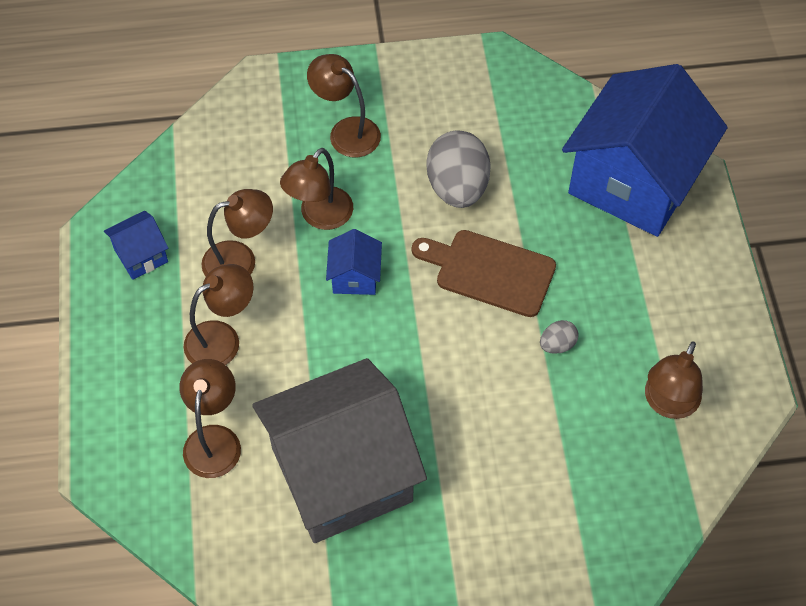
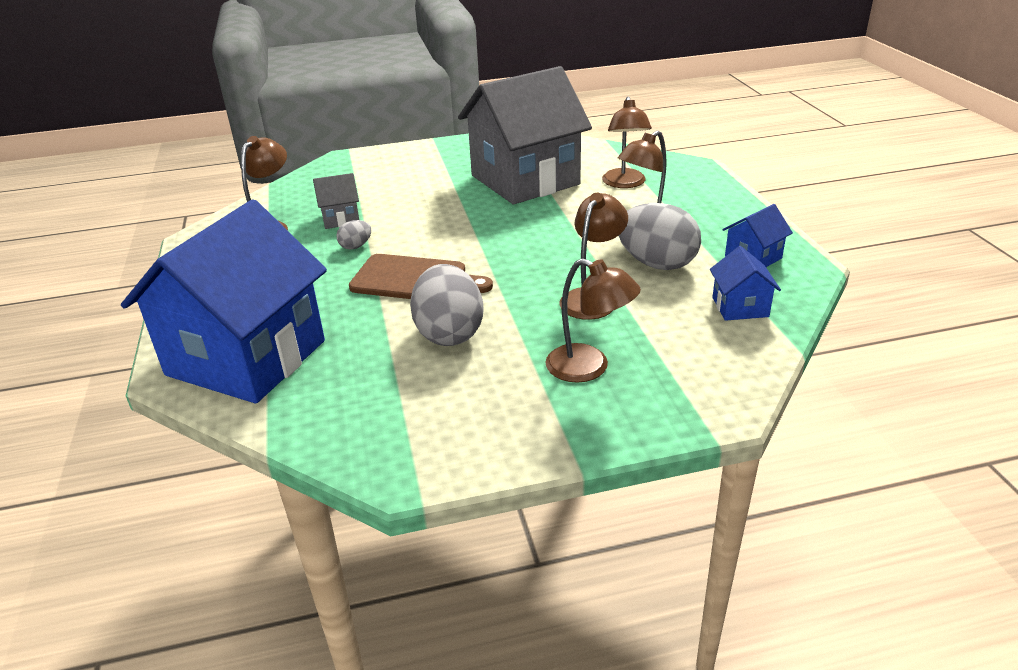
camera: 175 degrees right, 25 degrees down
(240, 260) = (656, 263): brown lamp -> grey egg
(355, 277) = (543, 264): blue house -> blue house (740, 307)
(583, 412) = (340, 218): none -> grey house

